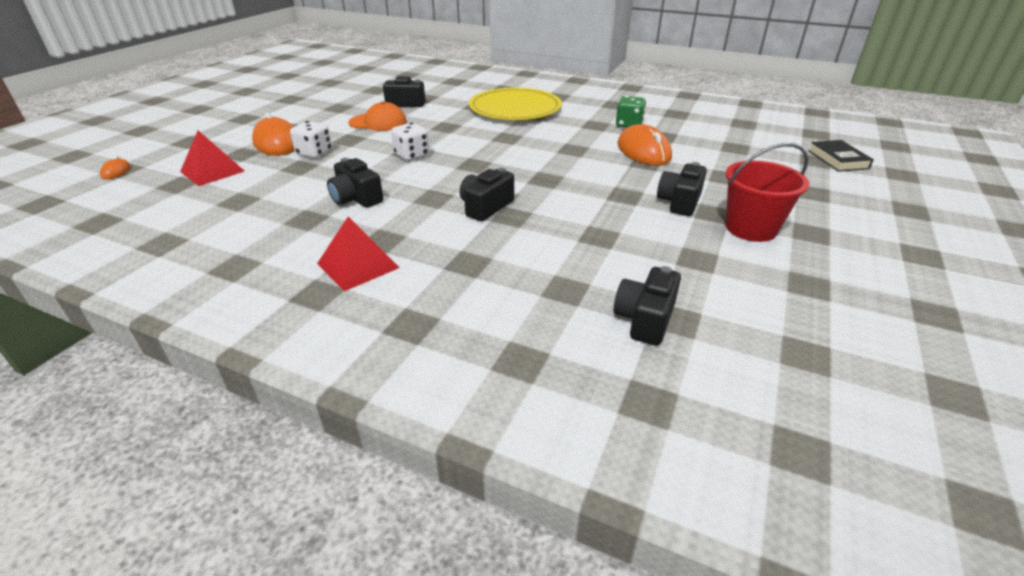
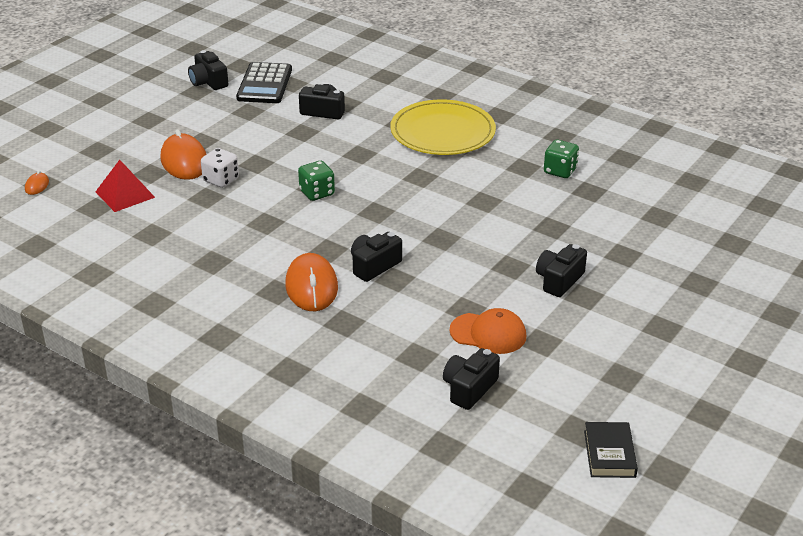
camera: 10 degrees right, 0 degrees up
(351, 91) = (264, 84): none -> black calculator
(356, 198) = (257, 242): black camera -> black camera (208, 82)
(358, 265) = (253, 314): red pyramid -> none
(378, 122) = (288, 140): orange cap -> orange cap (488, 333)
(412, 155) = (317, 193): white dice -> green dice
(643, 151) = (557, 211): orange mouse -> orange mouse (311, 286)
(751, 228) = (608, 317): red bucket -> none
(838, 160) = (758, 245): black book -> black book (609, 454)

